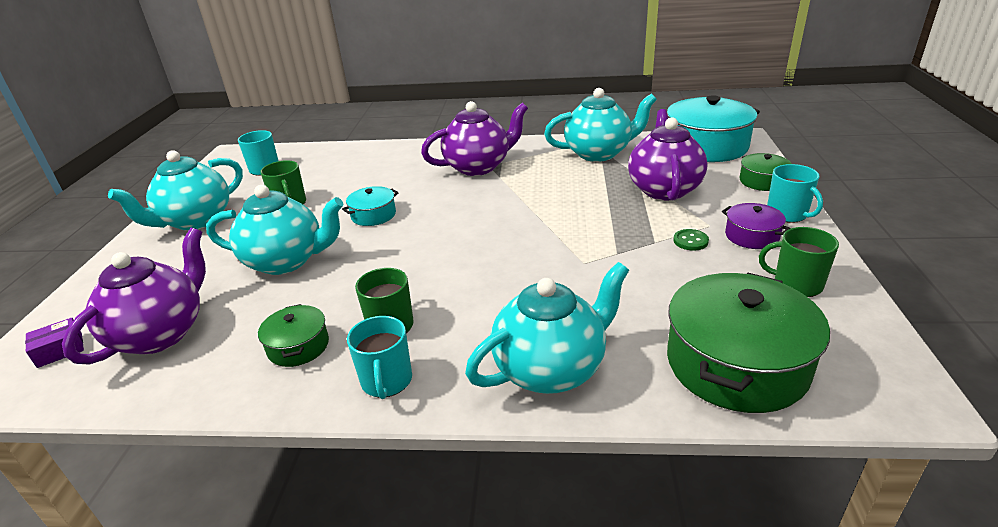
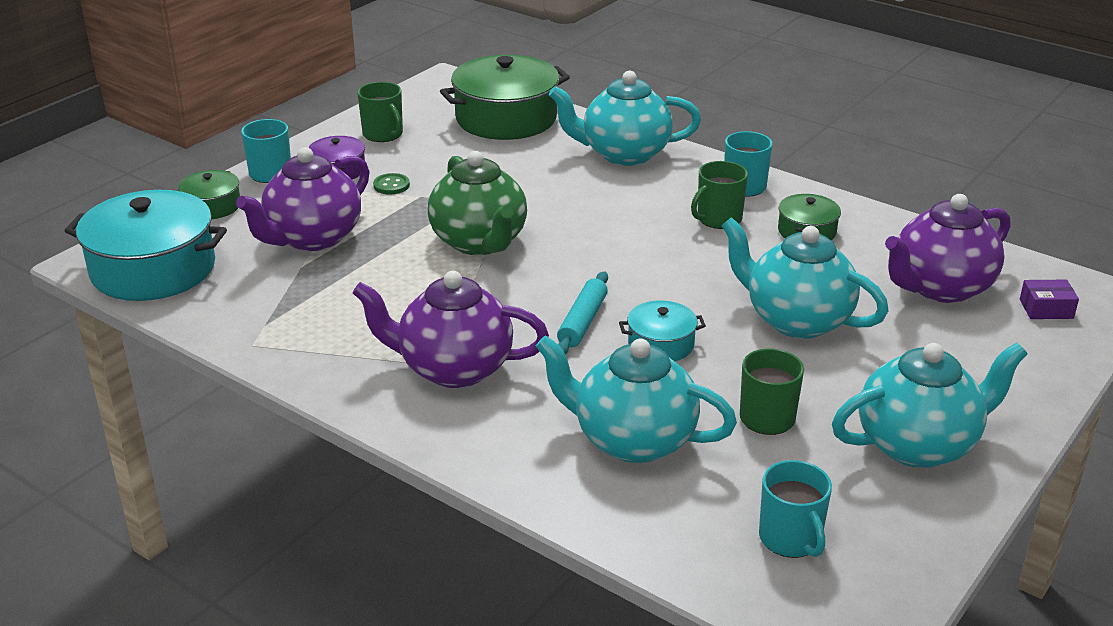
camera: 150 degrees left, 0 degrees up
(432, 209) = (583, 322): none -> turquoise rolling pin
(558, 227) = (479, 242): none -> green teapot
(598, 153) = (279, 318): turquoise teapot -> turquoise teapot (632, 440)

